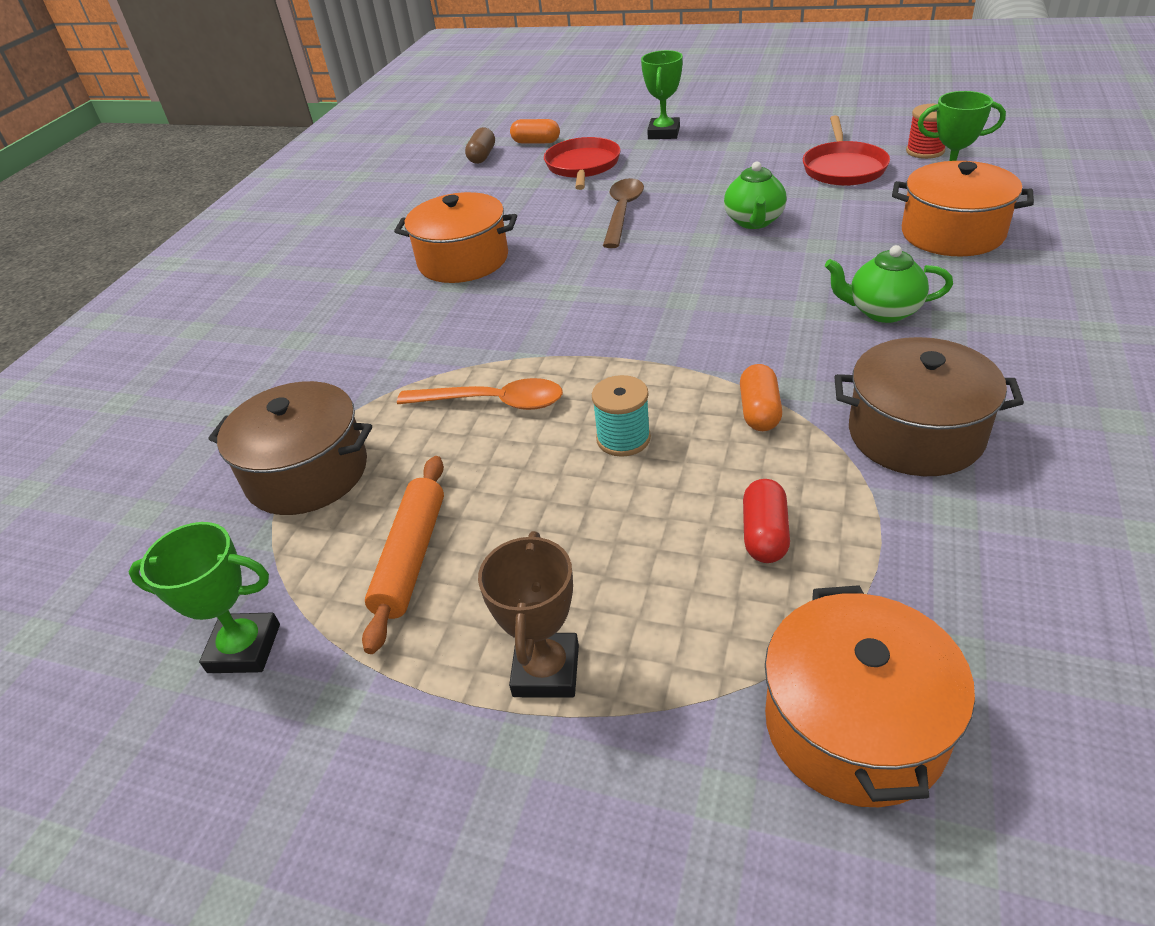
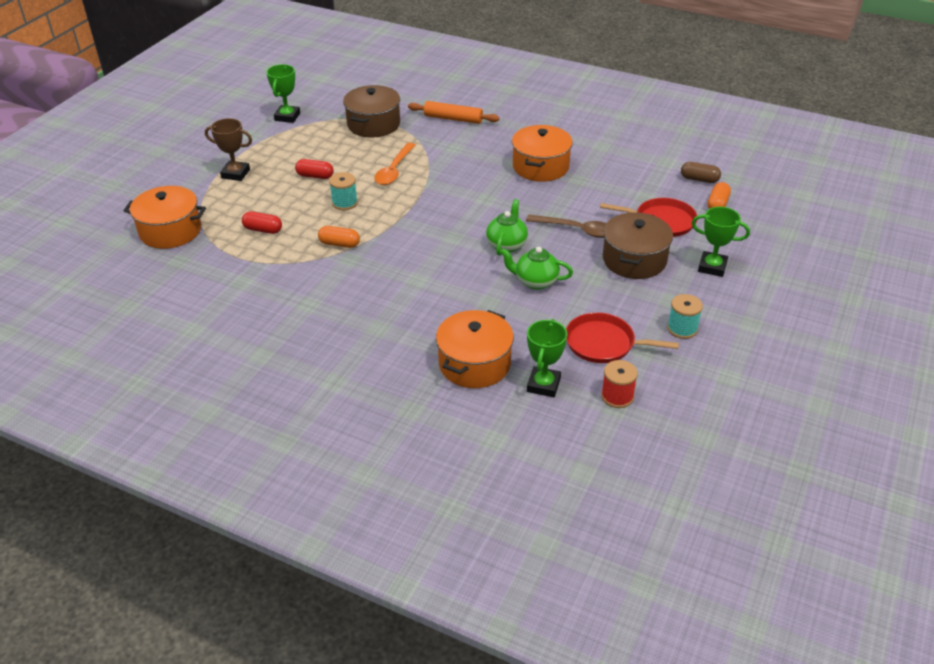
camera: 95 degrees right, 0 degrees up
(411, 557) = (307, 148): orange rolling pin -> orange rolling pin (453, 119)
(532, 510) = (315, 176): none -> red capsule
(785, 135) = (682, 329): none -> turquoise spool
(882, 311) = (400, 306): green teapot -> green teapot (507, 245)
(915, 434) = (294, 286): brown pot -> brown pot (634, 260)

